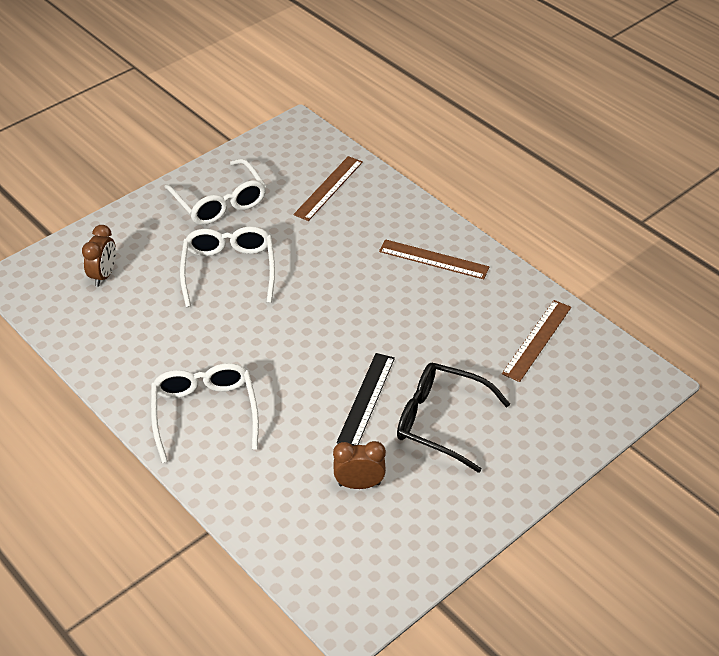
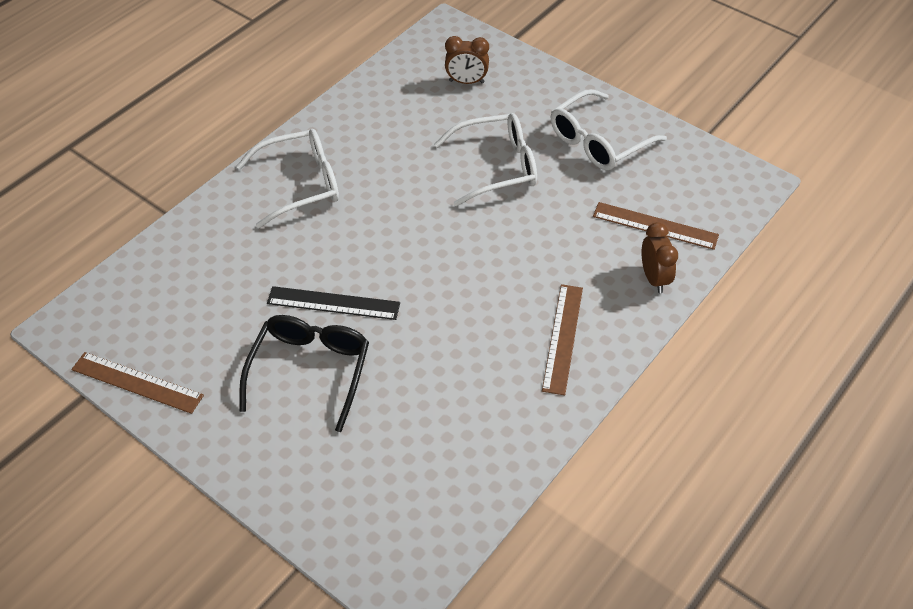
camera: 80 degrees right, 5 degrees up
(359, 484) = (221, 312): brown clock -> brown clock (654, 278)
(537, 340) = (449, 455): brown ruler -> brown ruler (137, 382)

